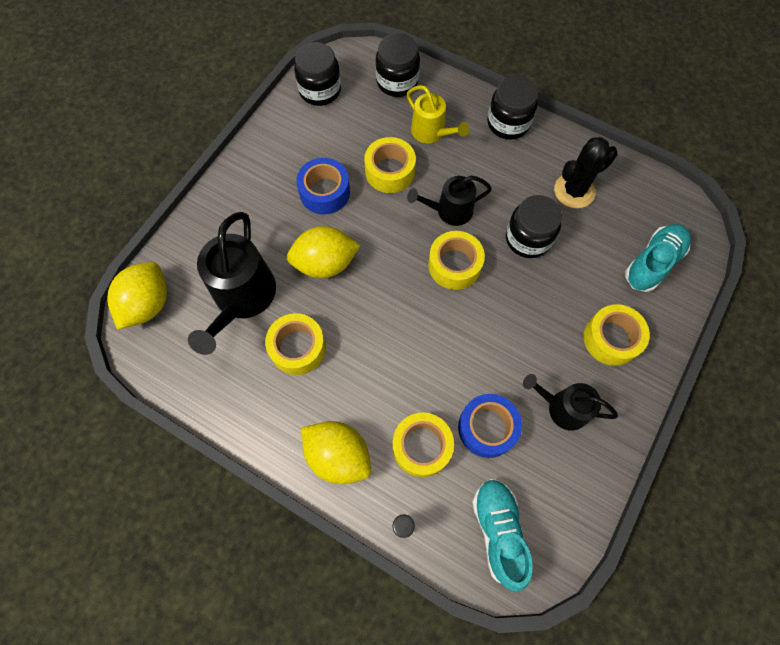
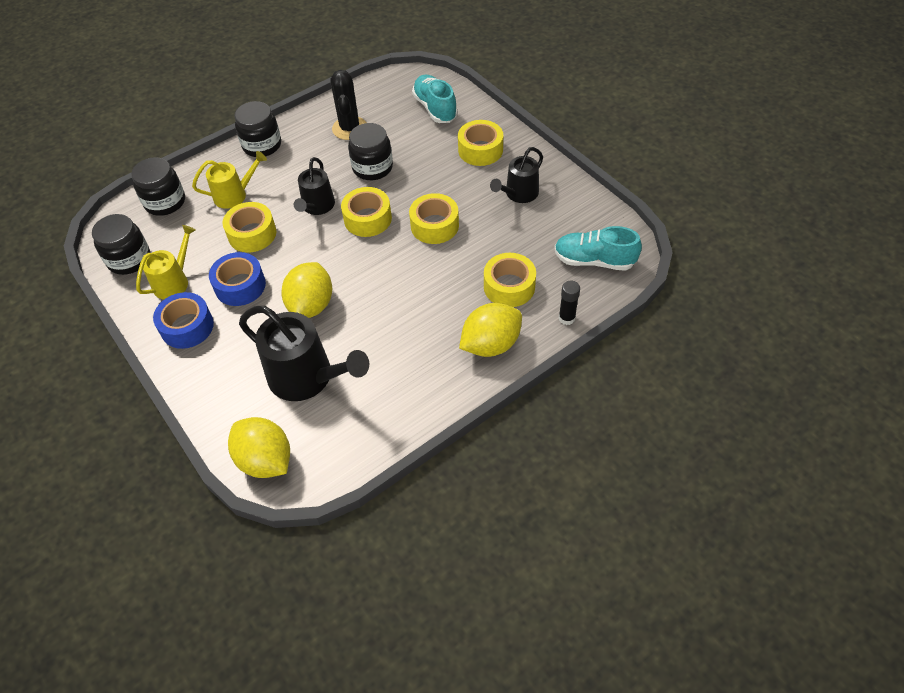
camera: 65 degrees left, 15 degrees down
(298, 348) = (380, 347): yellow tape -> yellow tape (434, 226)
(309, 137) = (174, 281): none -> yellow watering can
(487, 428) = (513, 242): blue tape -> blue tape (187, 327)

